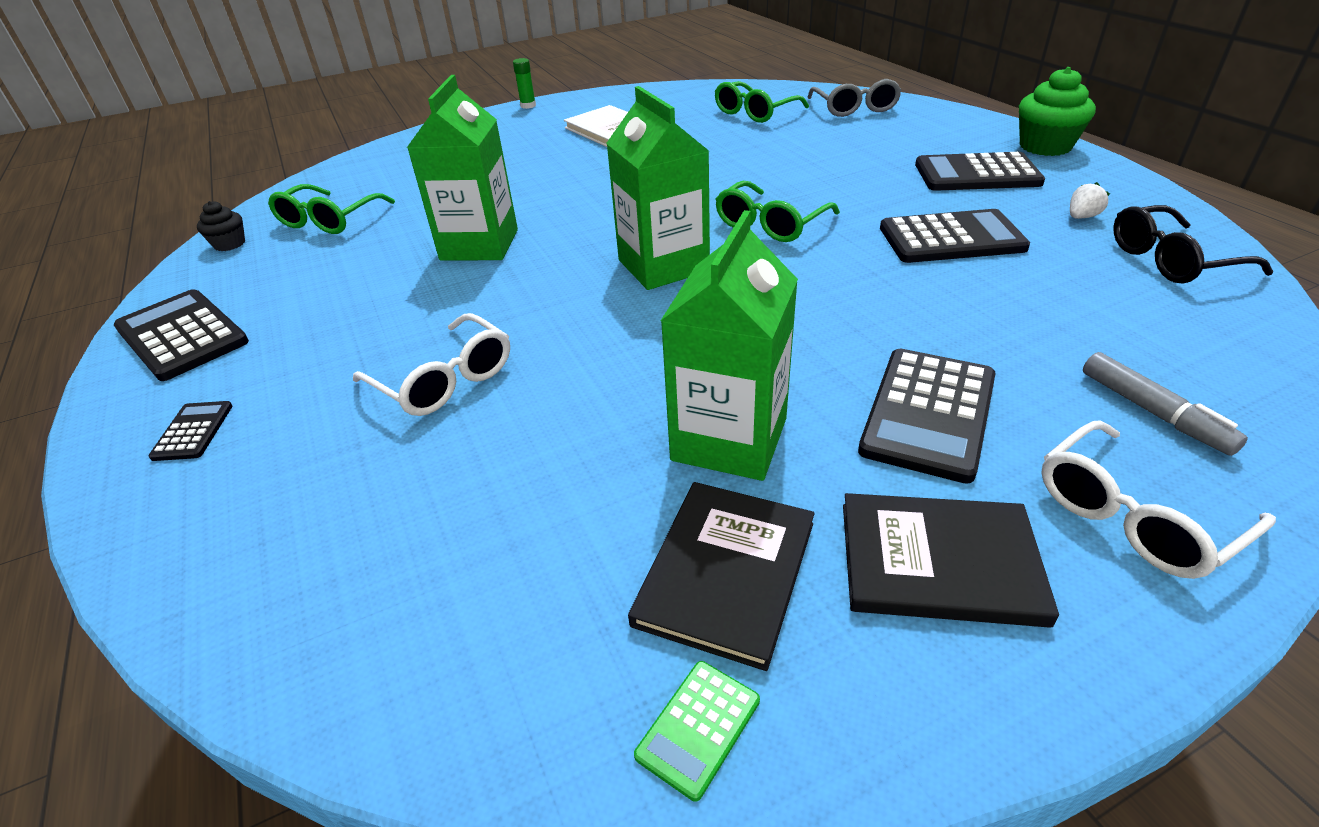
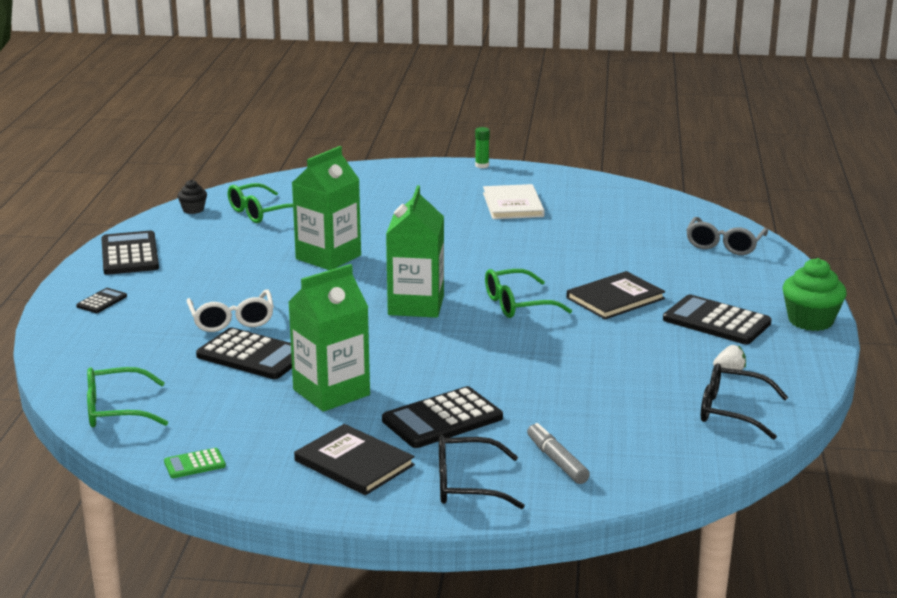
camera: 30 degrees right, 15 degrees down
(726, 572) = (263, 432): black book -> black book (615, 298)
(754, 112) = (640, 224): green glasses -> green glasses (115, 410)
(951, 238) = (616, 351): black calculator -> black calculator (252, 355)
(1133, 516) = (466, 485): white glasses -> black glasses
(1153, 412) = (557, 461): grey marker -> grey marker turned 150 degrees clockwise

